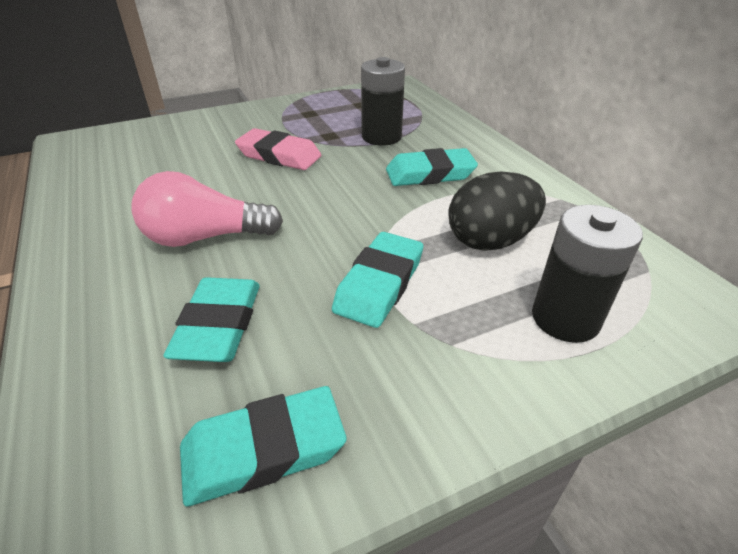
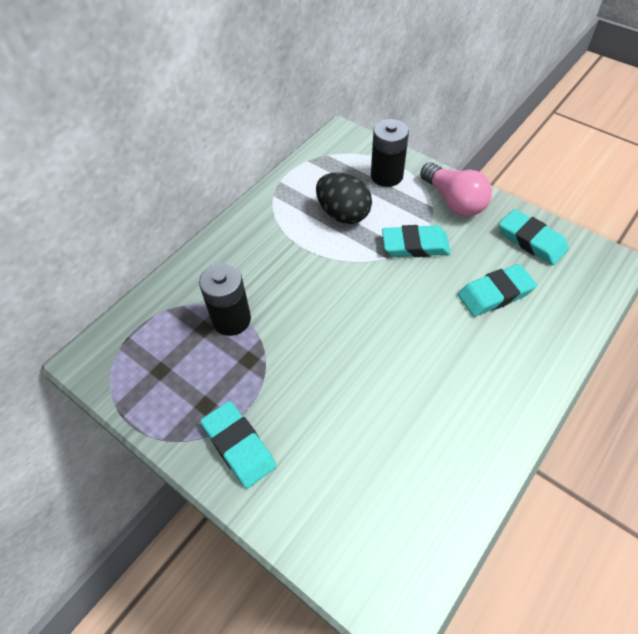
camera: 115 degrees left, 15 degrees up
(205, 237) = (441, 350): pink light bulb -> pink light bulb (454, 201)
(279, 155) = (308, 376): pink eraser -> none
(430, 174) = (280, 265): turquoise eraser -> turquoise eraser (239, 446)

